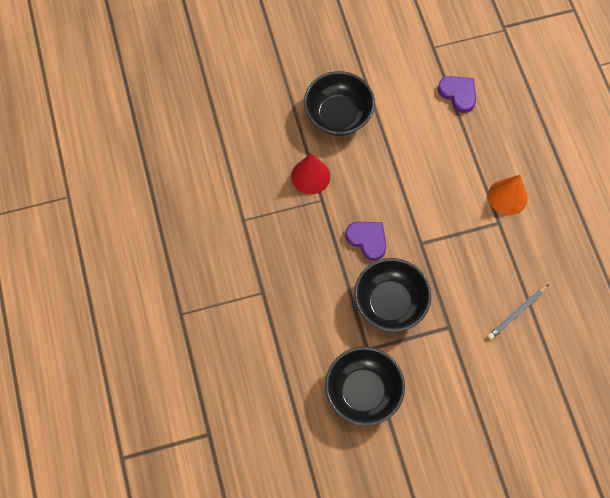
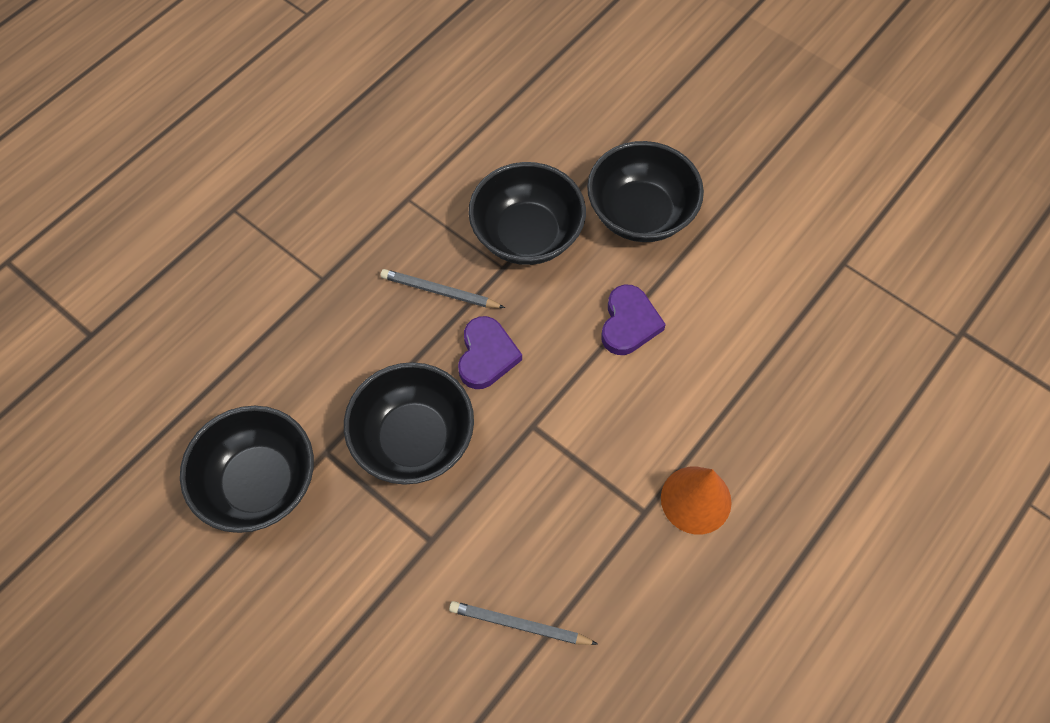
camera: 55 degrees right, 5 degrees down
(310, 176) = (527, 234): red cone -> black bowl
(314, 239) = (440, 291): none -> grey pencil
(458, 94) = (800, 337): purple heart -> purple heart (629, 323)

